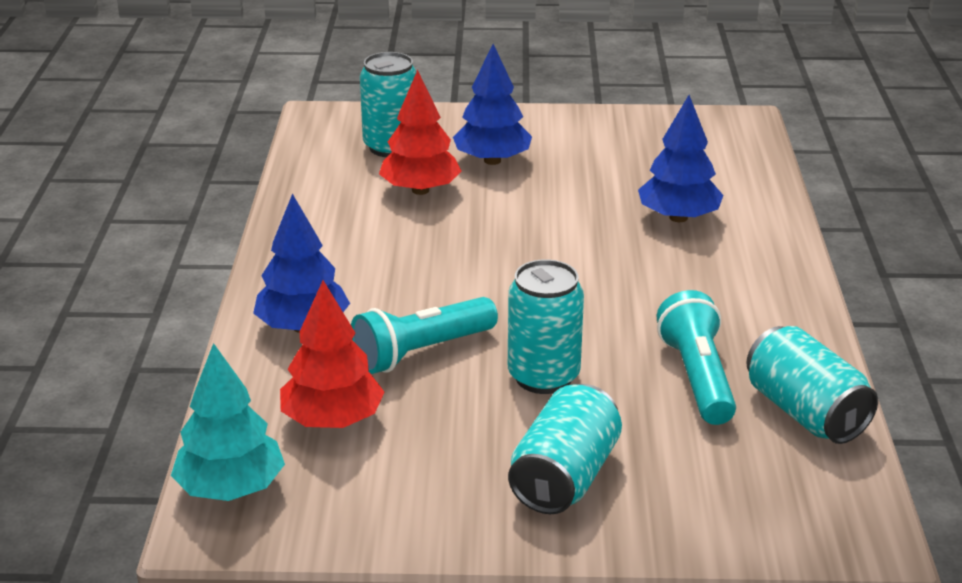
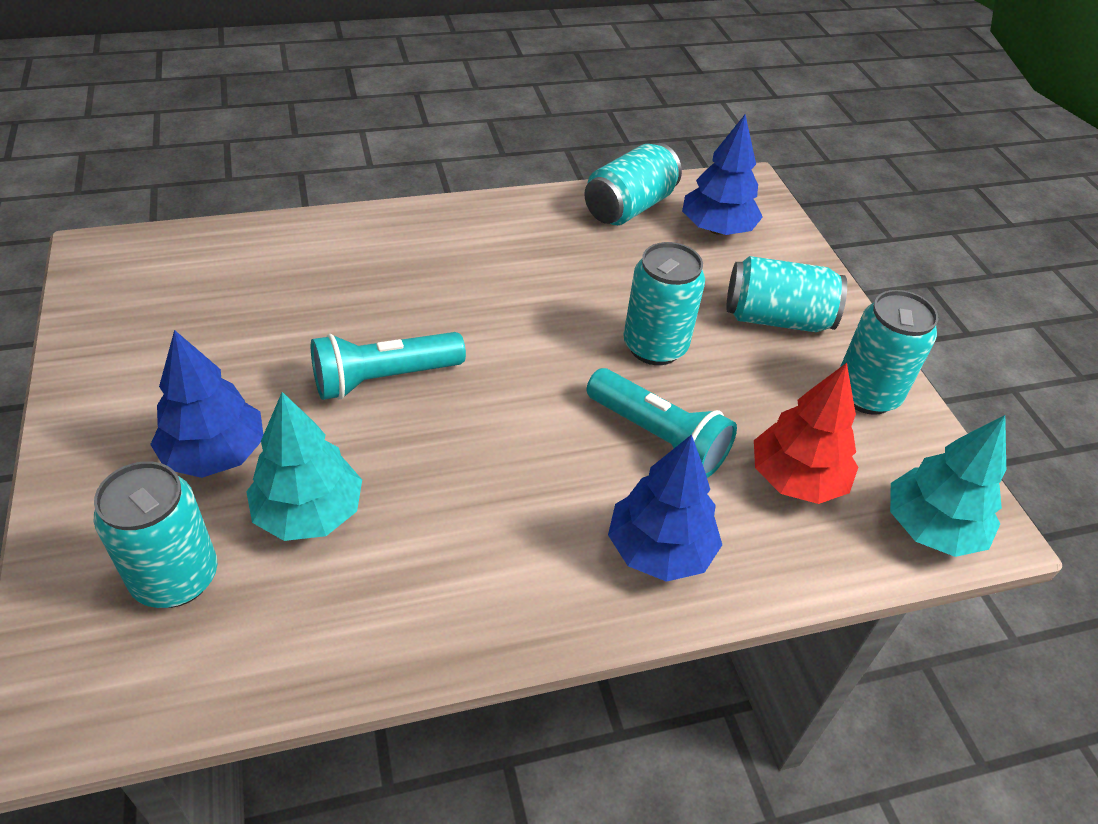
camera: 110 degrees left, 15 degrees up
(418, 508) = (866, 394): none -> turquoise can
(420, 190) = (309, 513): red tree -> turquoise tree
(678, 217) = (339, 286): blue tree -> blue tree (716, 229)
(697, 377) = (611, 260): turquoise flashlight -> turquoise flashlight (383, 379)

